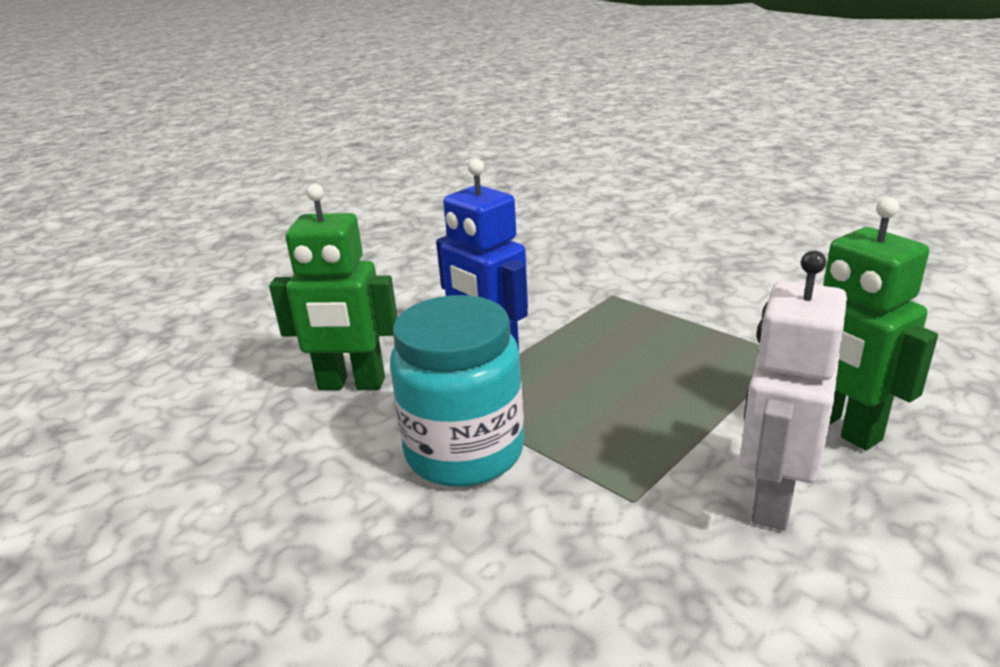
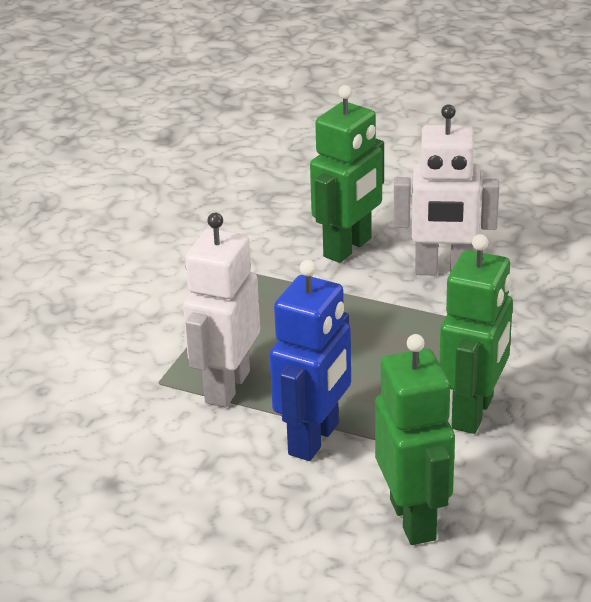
camera: 110 degrees left, 5 degrees up
(464, 451) = (473, 413): turquoise jar -> green robot
(589, 322) = (226, 387): none -> white robot

